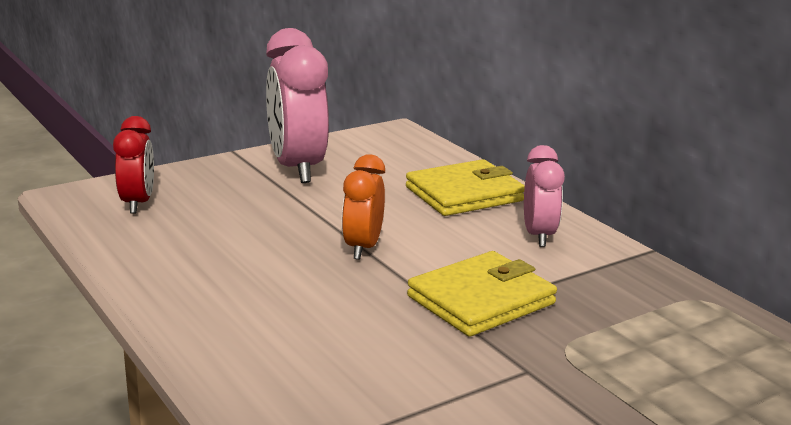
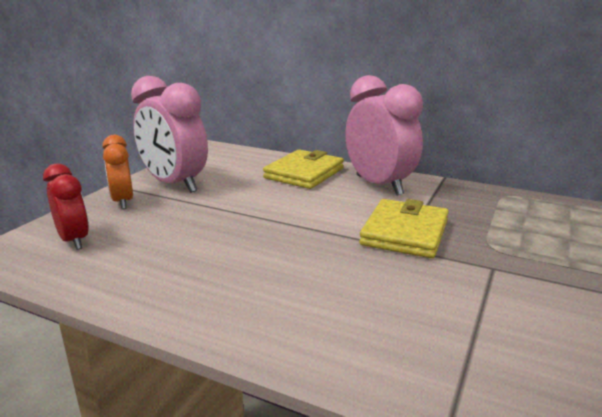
camera: 30 degrees left, 0 degrees up
(363, 248) = (287, 222): orange clock -> orange clock (123, 202)
(538, 235) = (379, 185): pink clock -> pink clock, size x1.73

